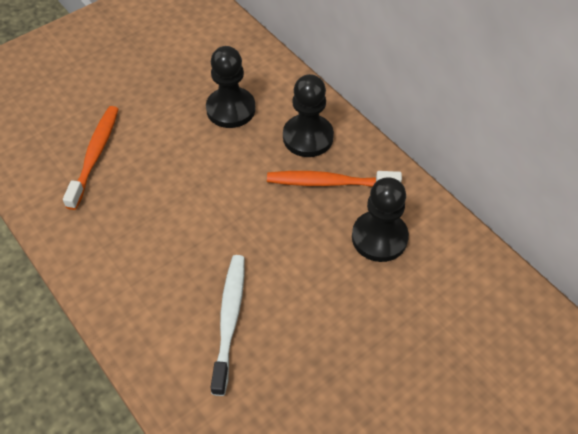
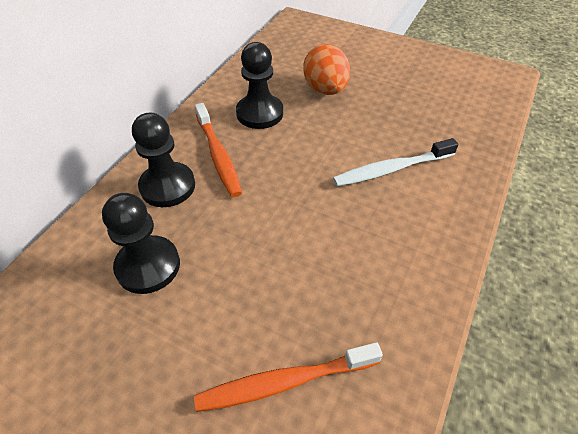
camera: 115 degrees left, 5 degrees down
(395, 322) = (325, 90): none -> orange egg

